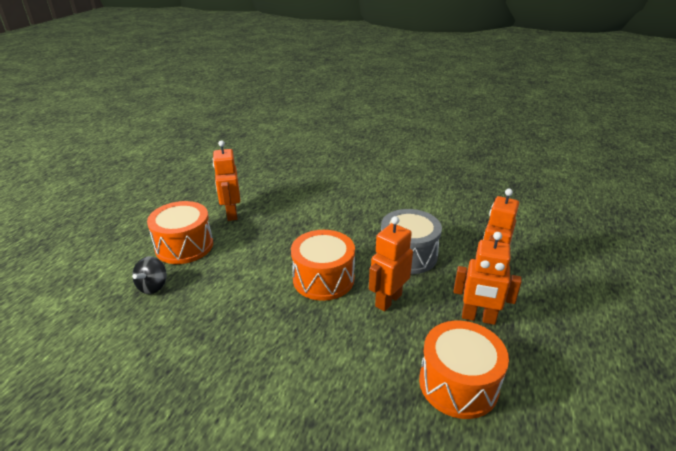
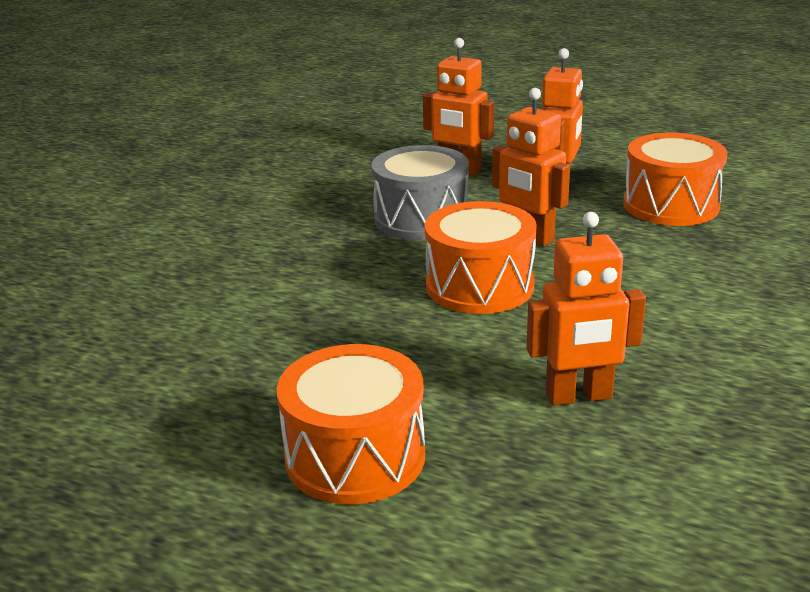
camera: 85 degrees left, 5 degrees down
(153, 286) = (505, 480): black spinning top -> none
(231, 214) = (232, 401): orange robot -> orange robot (579, 396)

